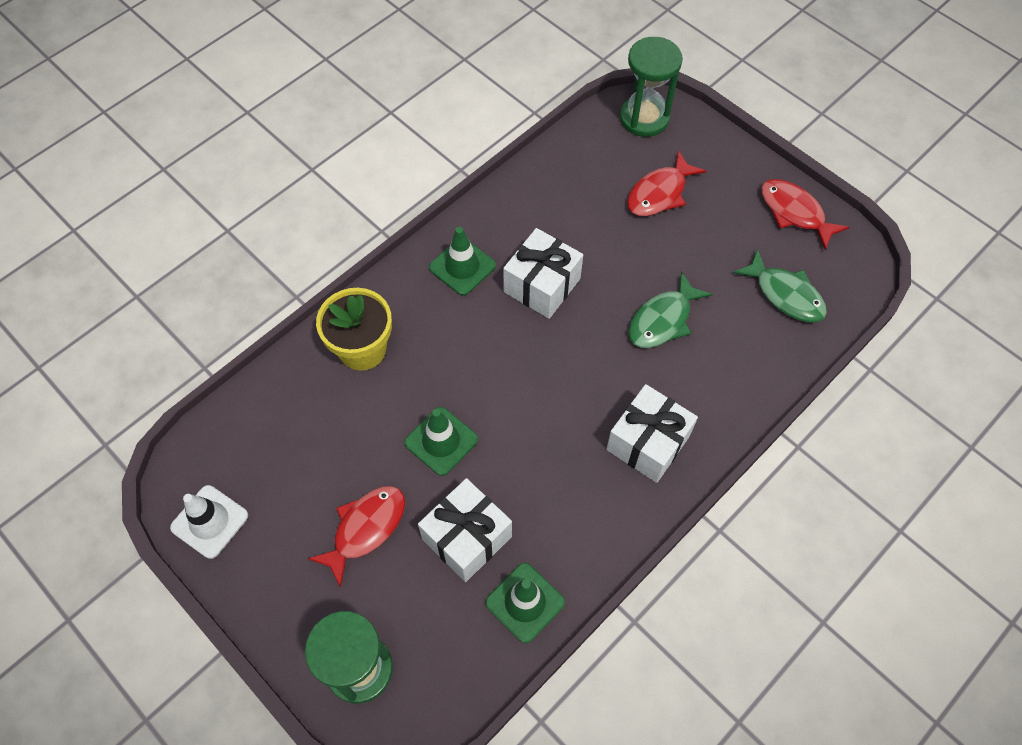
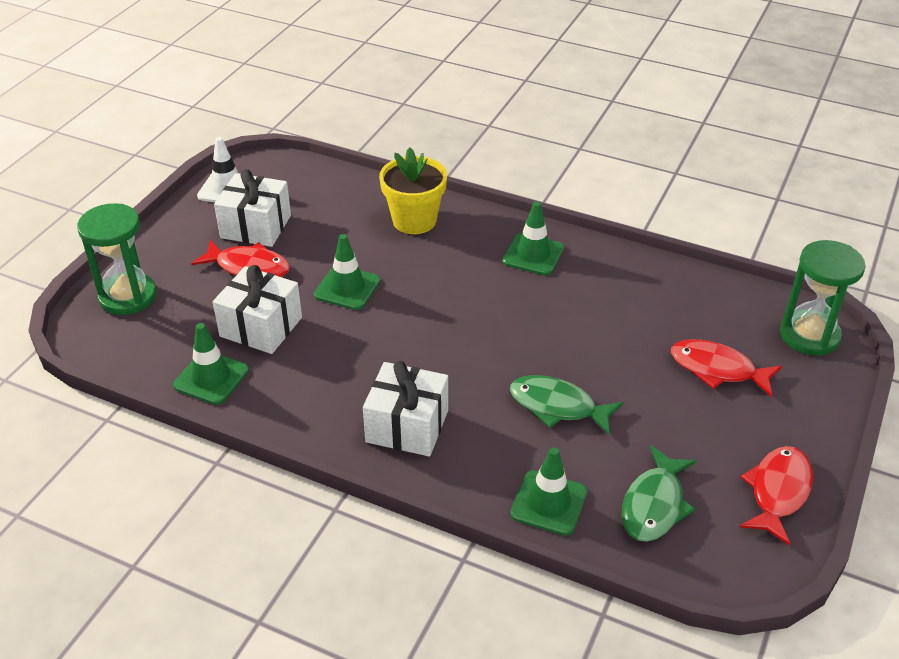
camera: 70 degrees right, 20 degrees down
(542, 285) = (545, 310): white gift -> white gift (256, 226)
(764, 365) = (548, 503): none -> green traffic cone

